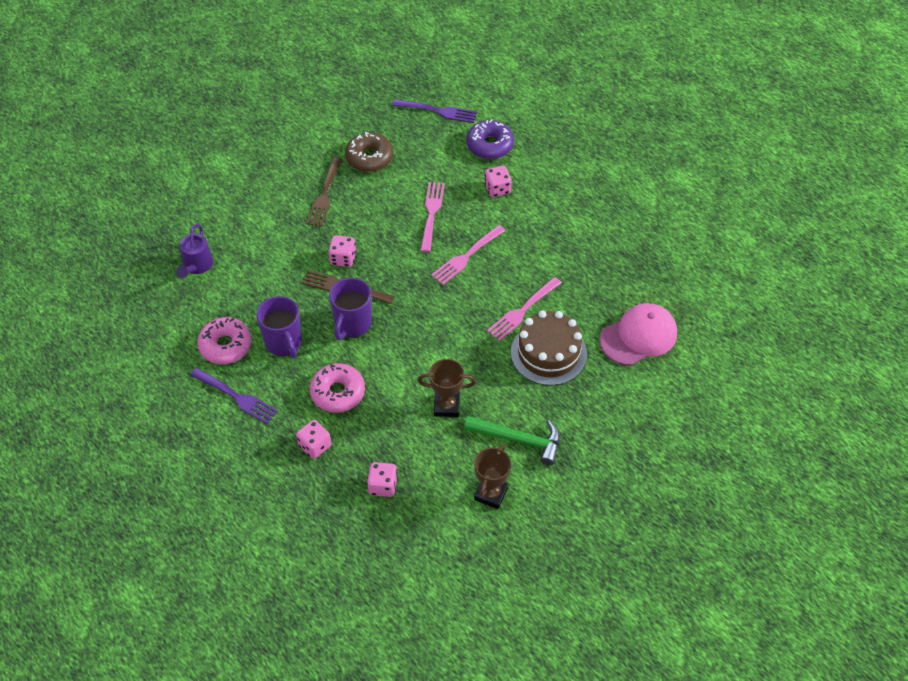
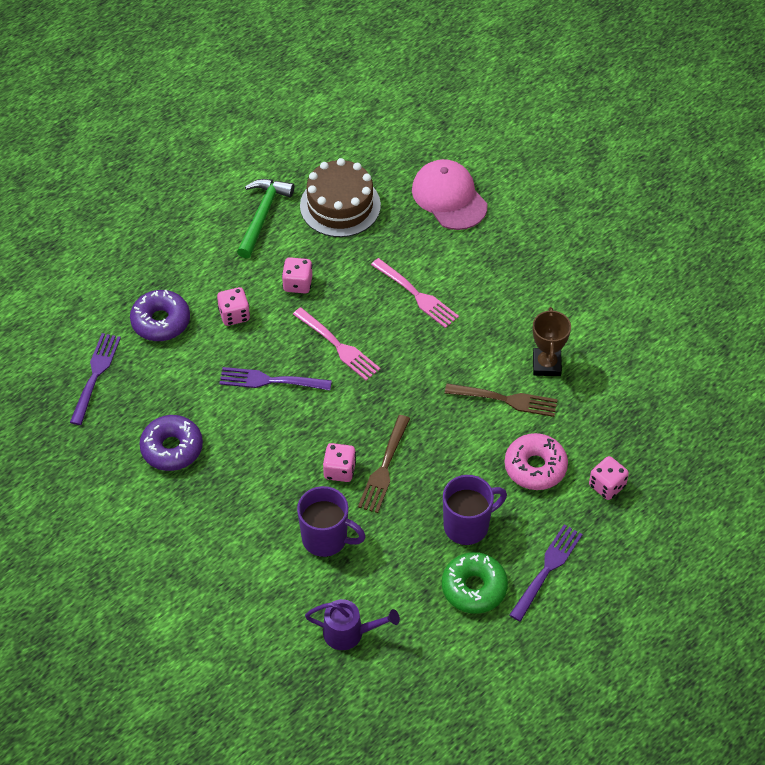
camera: 90 degrees left, 0 degrees up
(225, 345) = (474, 588): pink donut -> green donut
(324, 194) = (232, 495): brown fork -> brown fork (505, 400)
(352, 324) = (439, 456): purple mug -> purple mug (326, 539)
(369, 157) = (172, 448): brown donut -> purple donut
(383, 486) = (651, 420): pink dice -> pink dice (297, 284)
(431, 214) = (271, 380): pink fork -> purple fork
(491, 494) = (650, 327): brown trophy -> none
(519, 439) = (584, 302): green hammer -> green hammer (262, 215)
(548, 353) = (473, 274): brown cake -> brown cake (340, 205)

